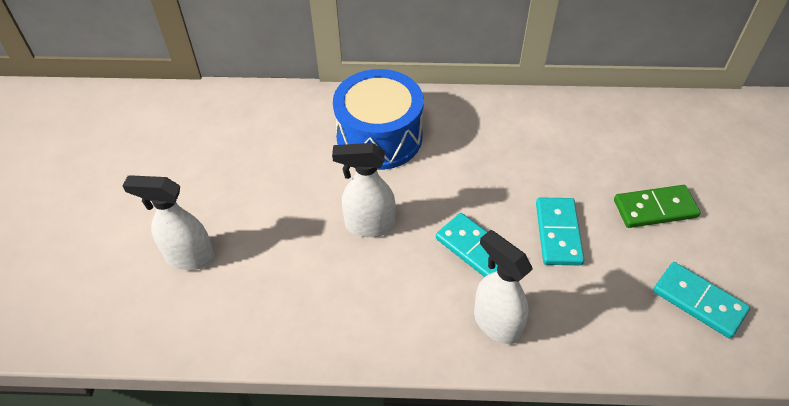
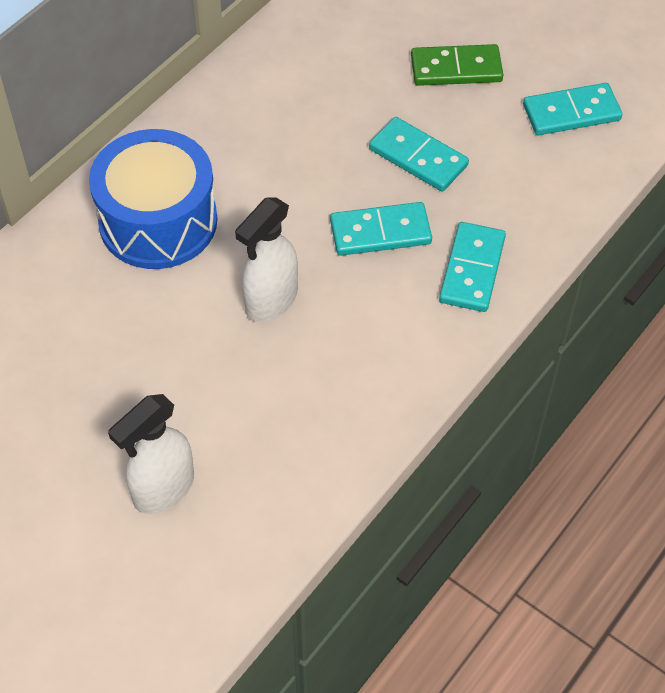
camera: 55 degrees left, 5 degrees up
(496, 323) = (472, 270): white spray bottle -> turquoise domino
(655, 209) = (456, 69): green domino -> green domino turned 60 degrees clockwise

